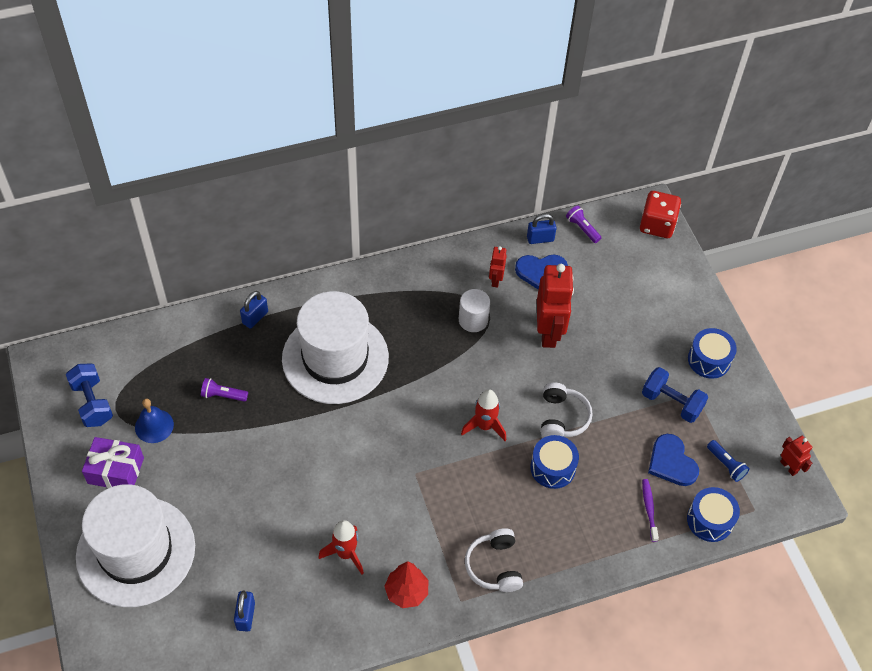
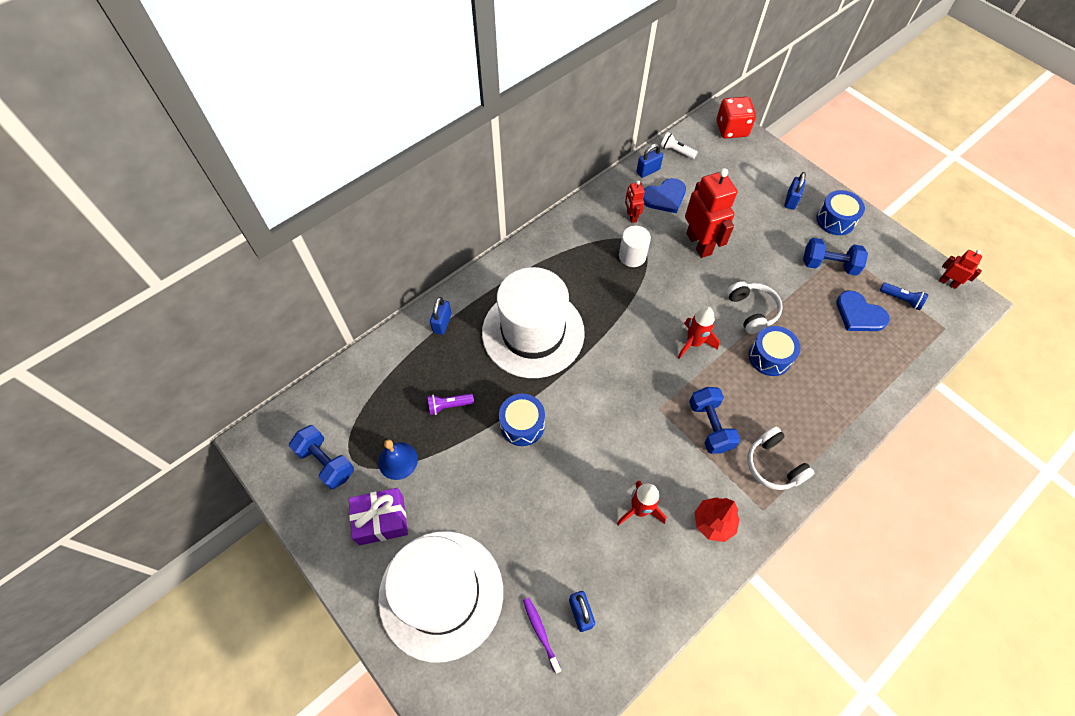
camera: 20 degrees left, 5 degrees up
(454, 508) = (710, 426): none -> blue dumbbell
(582, 228) = (676, 151): purple flashlight -> white flashlight
(649, 509) = (866, 361): purple toothbrush -> purple toothbrush (540, 632)
(674, 323) = (791, 200): none -> blue padlock
(710, 520) = (918, 351): blue drum -> blue drum (522, 425)

